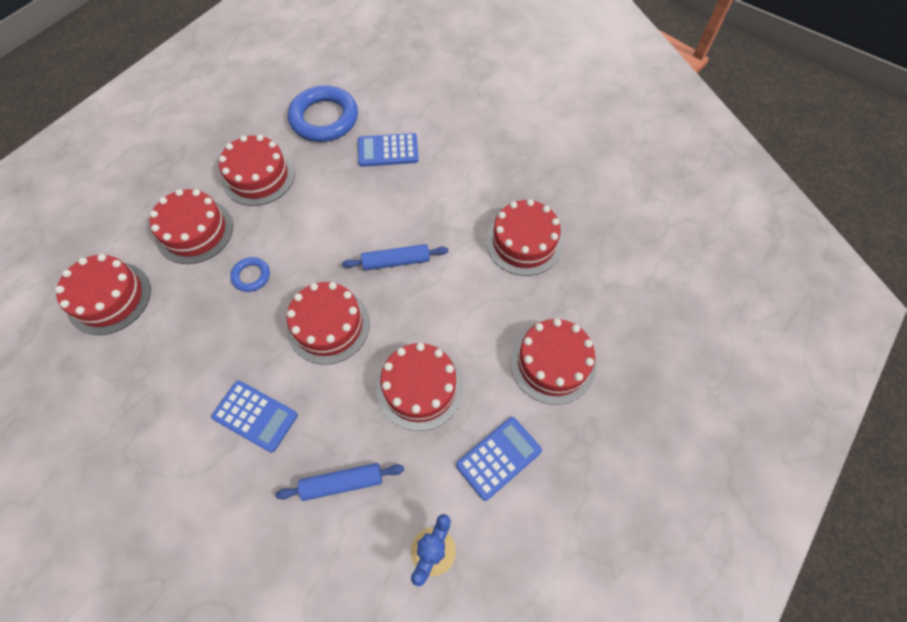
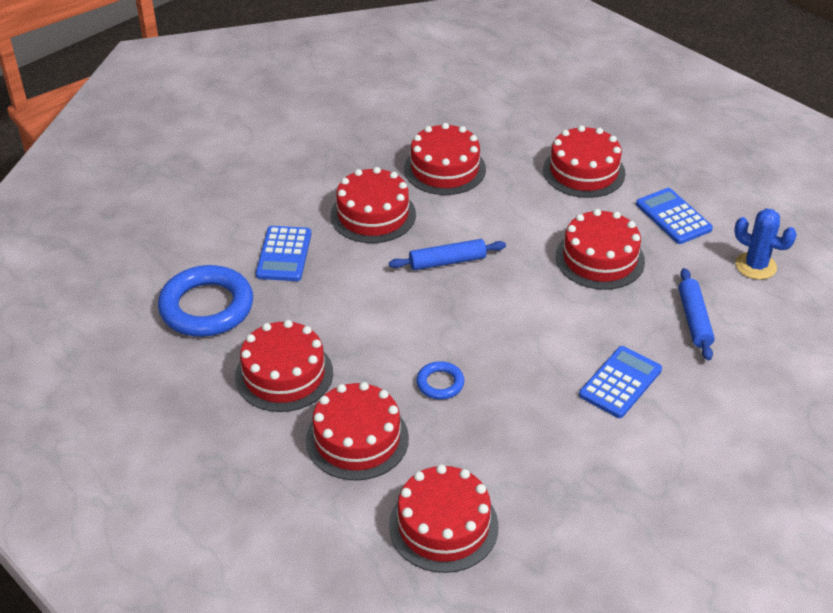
camera: 80 degrees left, 20 degrees down
(328, 325) = (519, 320): red cake -> red cake (373, 215)
(396, 261) = (447, 262): blue rolling pin -> blue rolling pin turned 75 degrees clockwise

